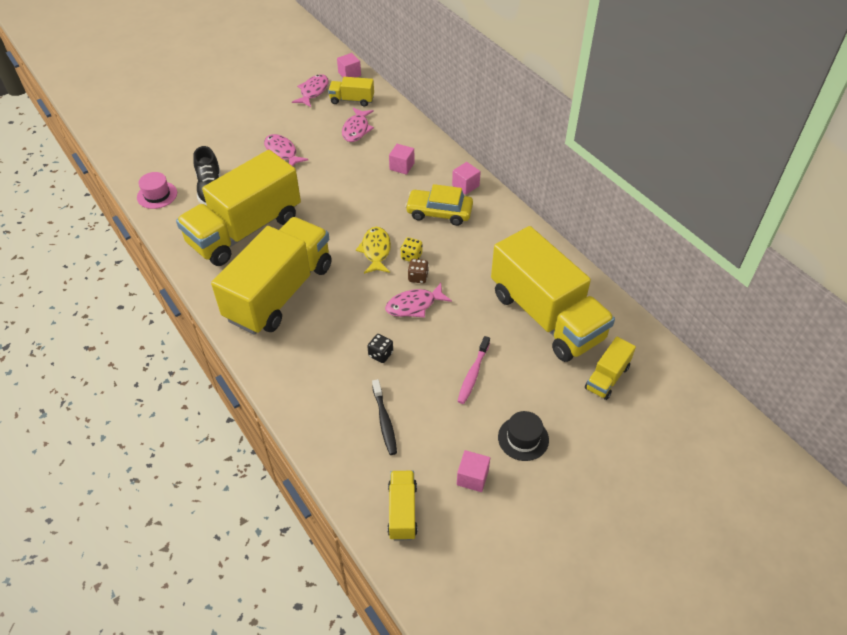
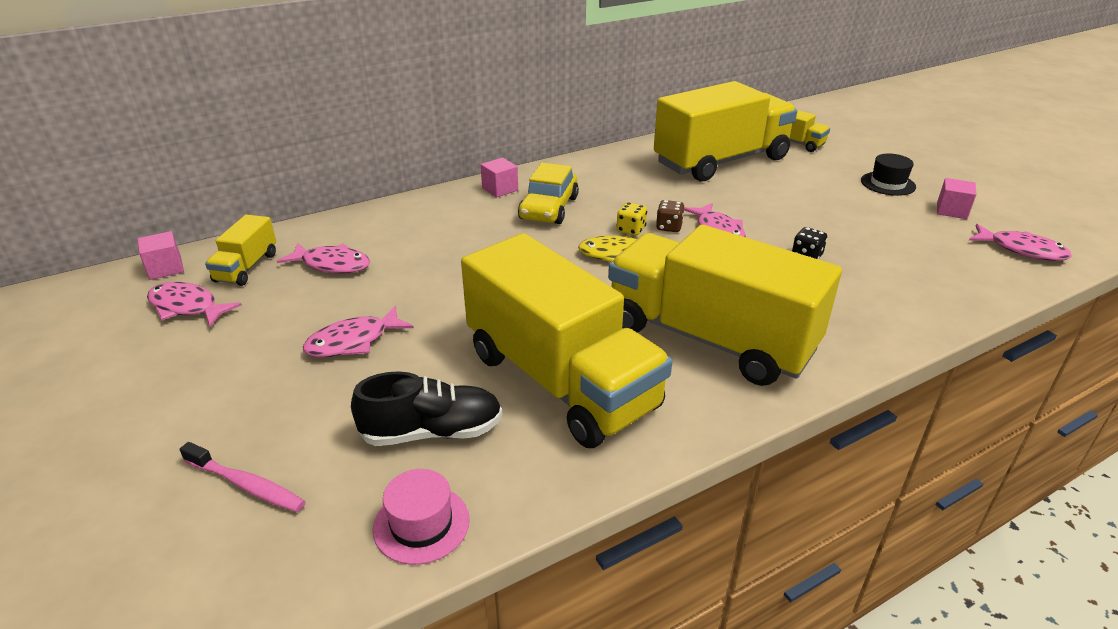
camera: 85 degrees left, 15 degrees down
(384, 421) = (909, 257): black toothbrush -> none
(402, 166) = (443, 230): pink cube -> none
(402, 511) = (1022, 250): yellow truck -> pink fish
(473, 374) = (816, 203): pink toothbrush -> pink toothbrush (247, 485)

